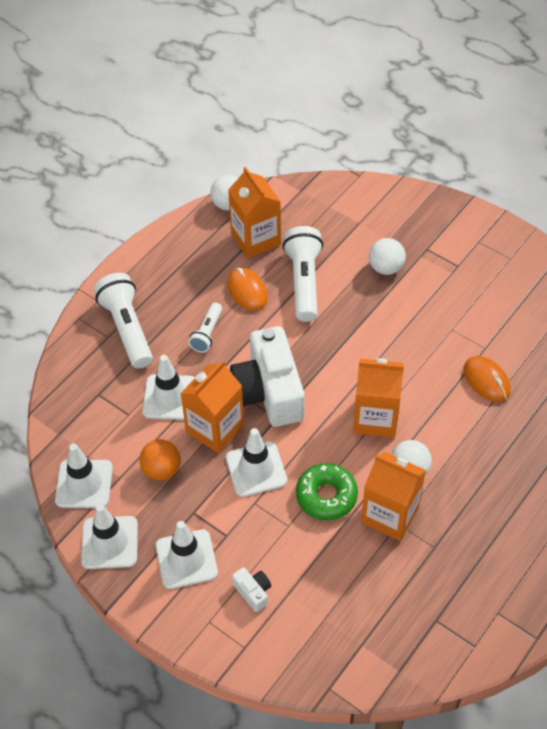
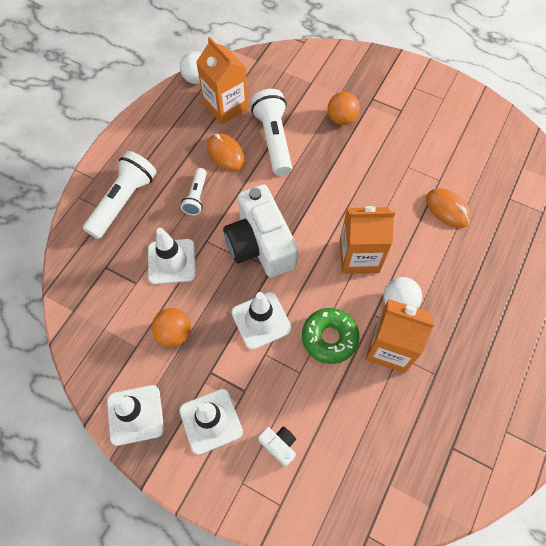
camera: 10 degrees left, 10 degrees up
(84, 484) = (103, 358): white traffic cone -> none
(127, 328) = (123, 201): white flashlight -> white flashlight turned 60 degrees clockwise
(215, 428) = (217, 286): orange carton -> none
(386, 268) = (341, 119): white ball -> orange ball

